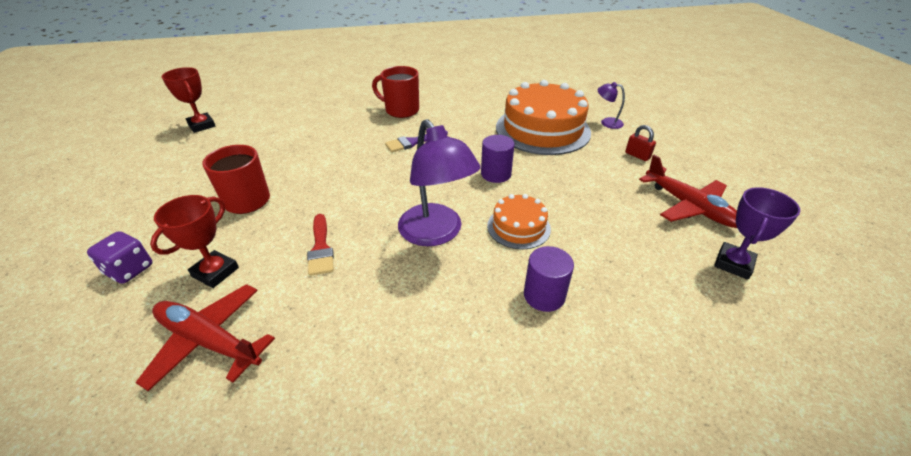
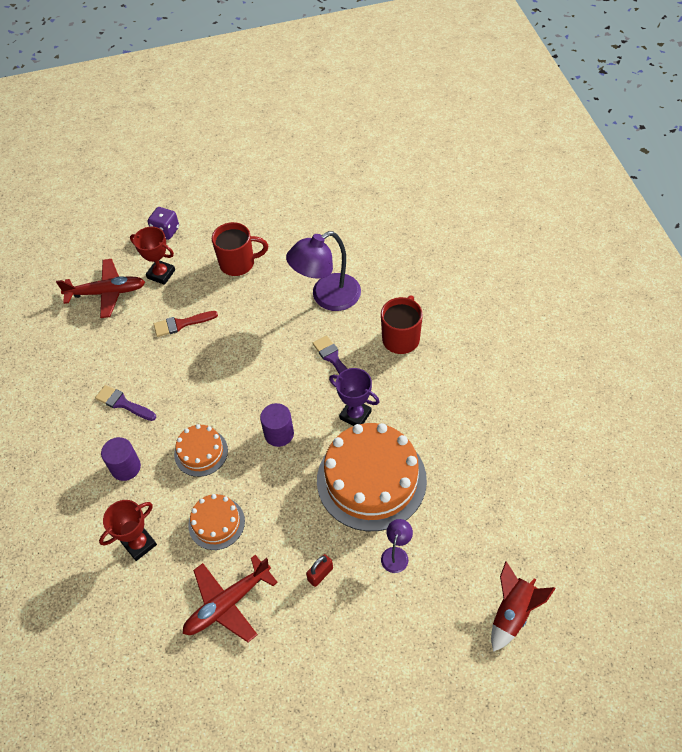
camera: 90 degrees right, 15 degrees up
(202, 125) = (351, 191): red trophy -> red trophy (139, 544)
(209, 341) = (106, 292): red plane -> red plane turned 60 degrees clockwise
(436, 233) = (194, 394): purple lamp -> purple lamp (327, 297)
(440, 304) = (123, 403): none -> purple brush
(604, 214) = (216, 523): none -> orange cake
(635, 87) = (513, 612): none -> red rocket
(733, 264) = (148, 617): purple trophy -> purple trophy (355, 415)

